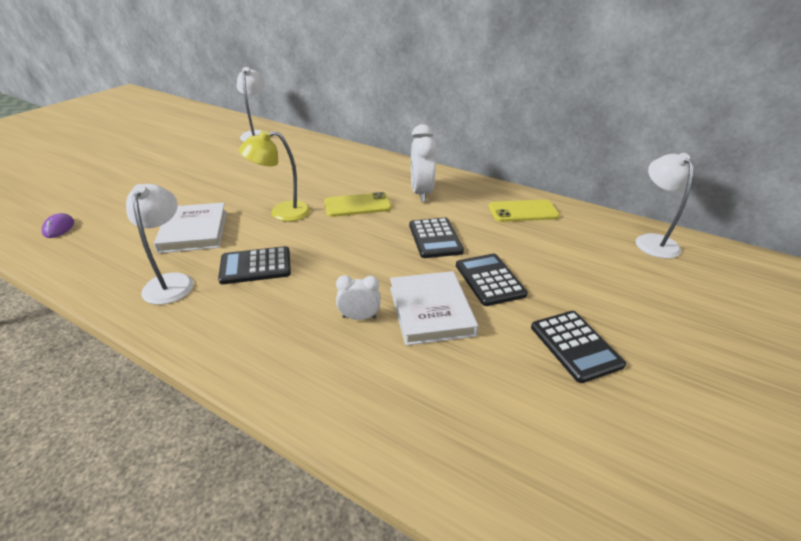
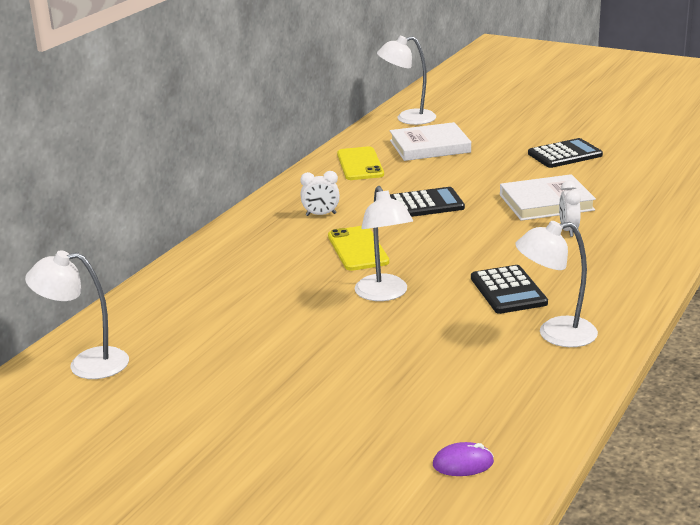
camera: 90 degrees left, 10 degrees down
(194, 231) = (445, 346): white book -> white book (430, 146)
(282, 212) = (384, 294): yellow lamp -> white lamp
(421, 193) = (321, 214): white clock -> white clock, size x0.56
(489, 280) = (491, 180): black calculator -> none

